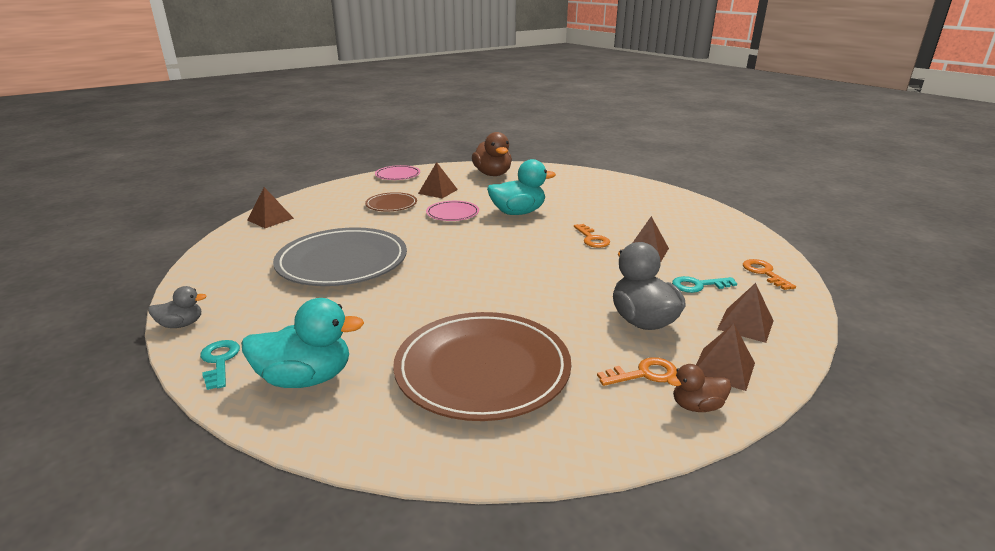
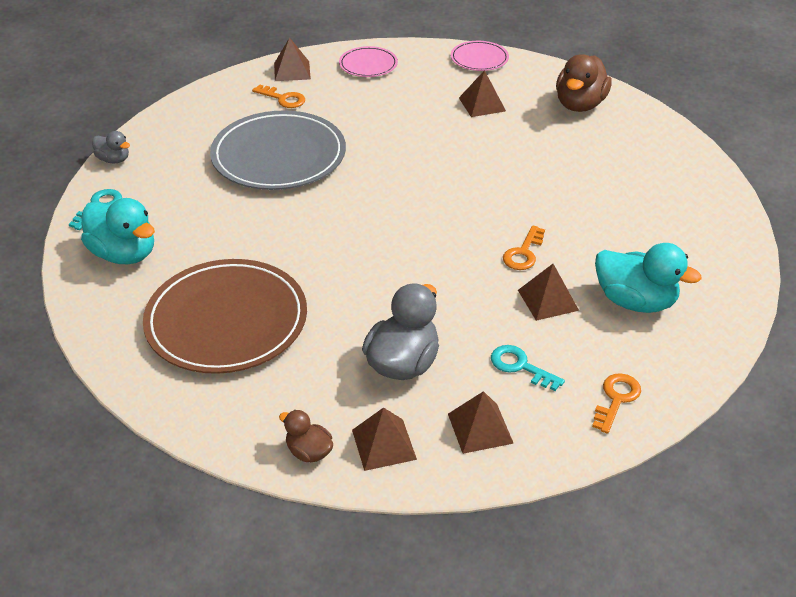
camera: 45 degrees right, 15 degrees up
(391, 204) = (412, 102): brown plate -> none
(452, 213) = (448, 144): pink plate -> pink plate (368, 65)
(518, 213) = (511, 177): turquoise duck -> turquoise duck (635, 301)
(643, 374) = (319, 403): orange key -> orange key (283, 98)

